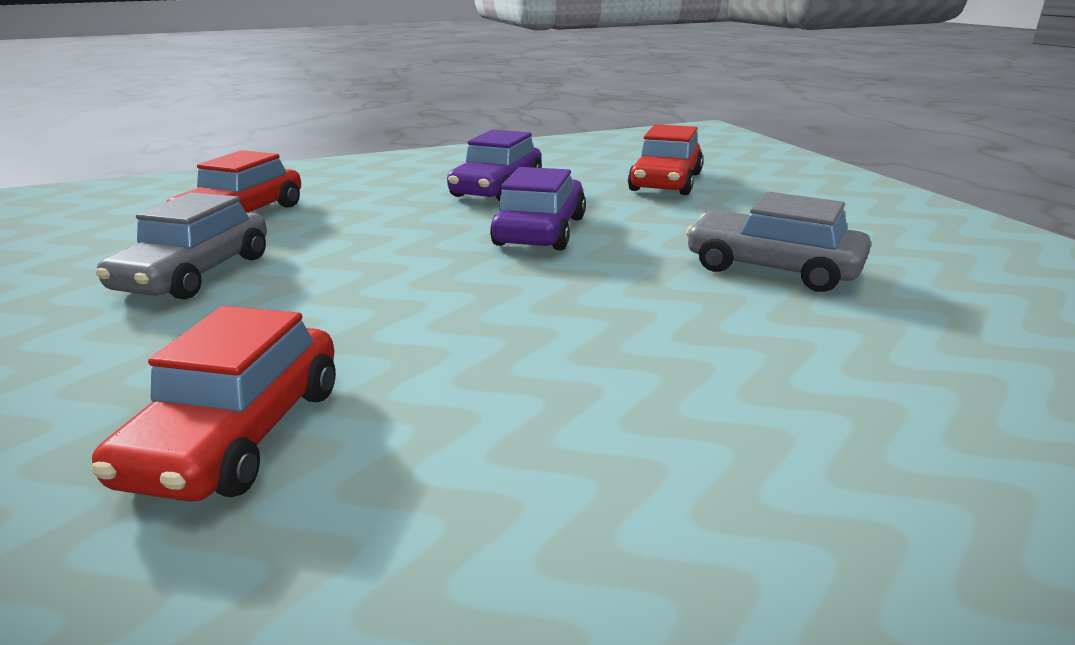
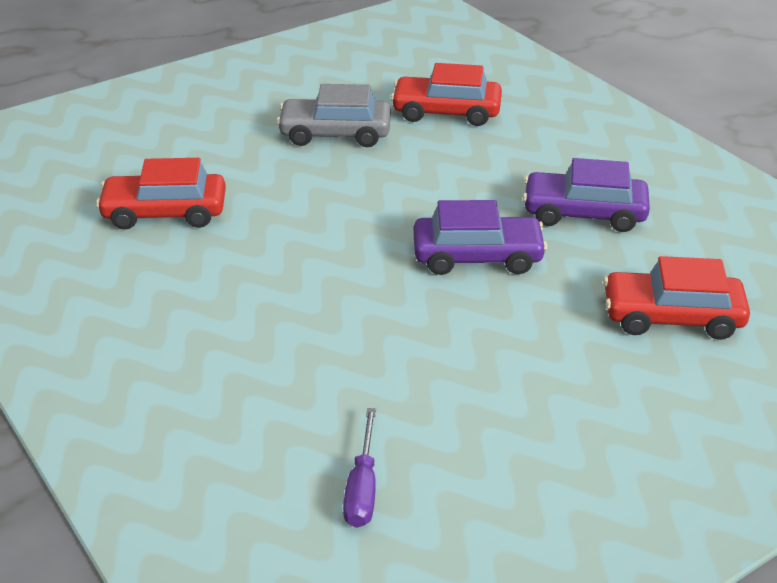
camera: 75 degrees right, 10 degrees up
(772, 268) = (443, 391): grey car -> none
(954, 322) = (362, 488): none -> purple screwdriver

